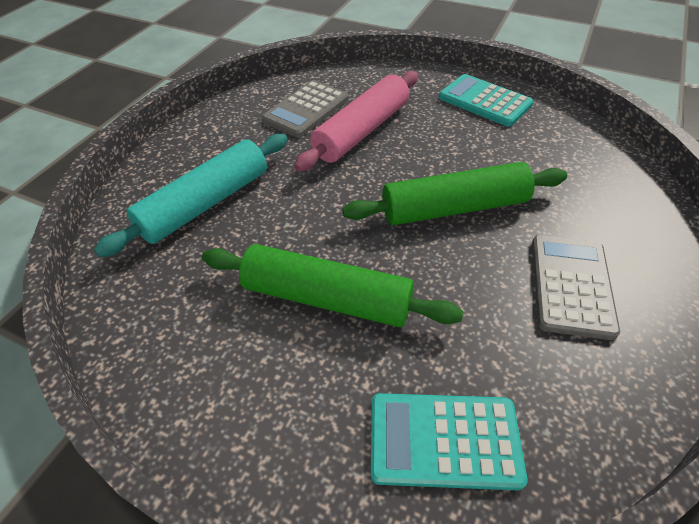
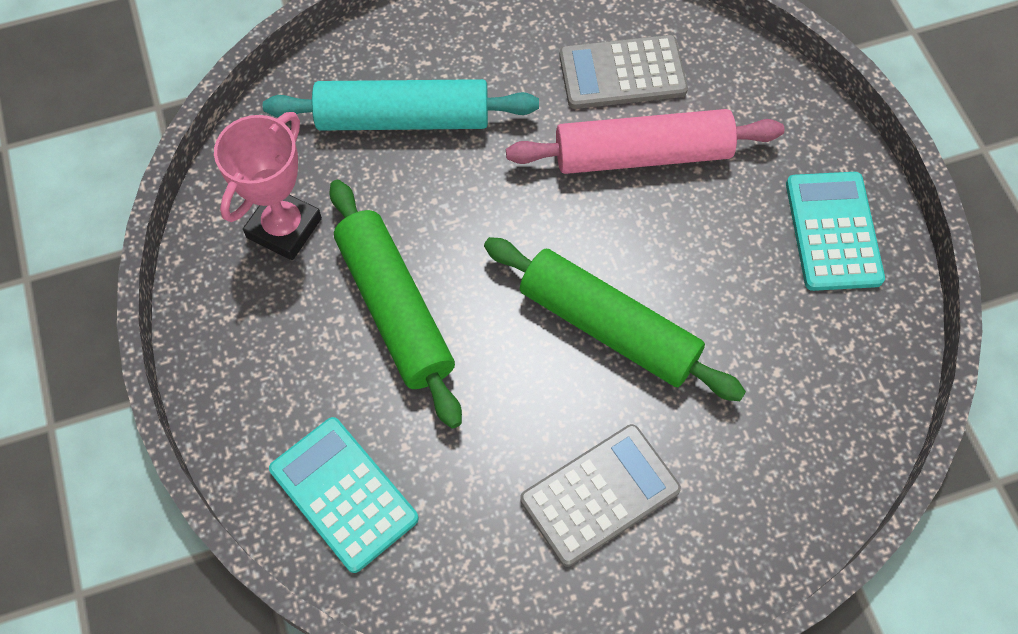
camera: 45 degrees right, 15 degrees up
(190, 316) = (284, 228): none -> pink trophy

